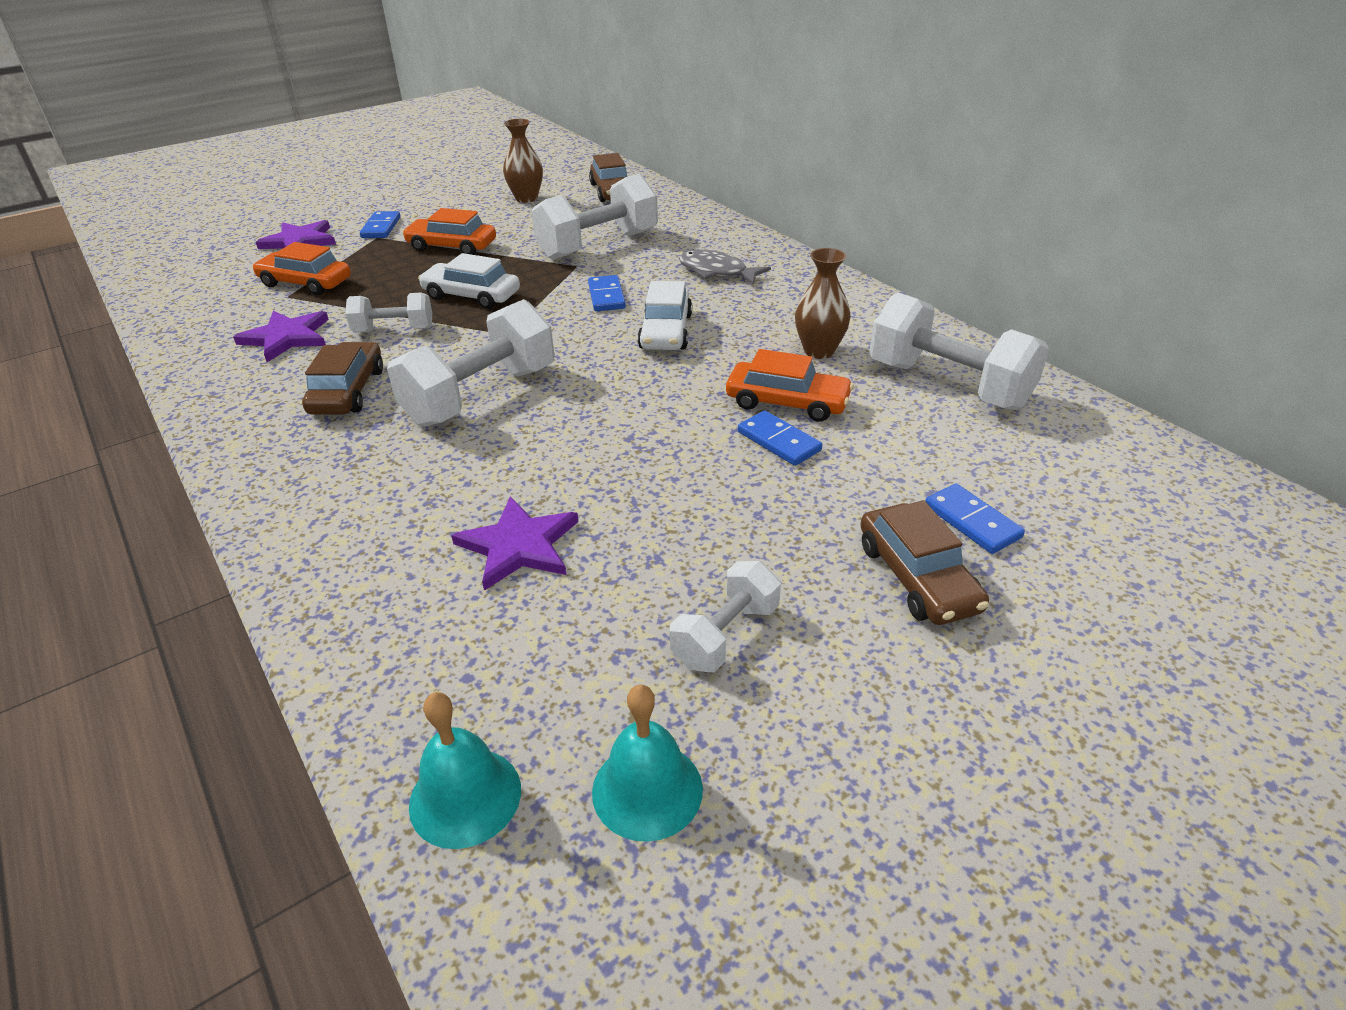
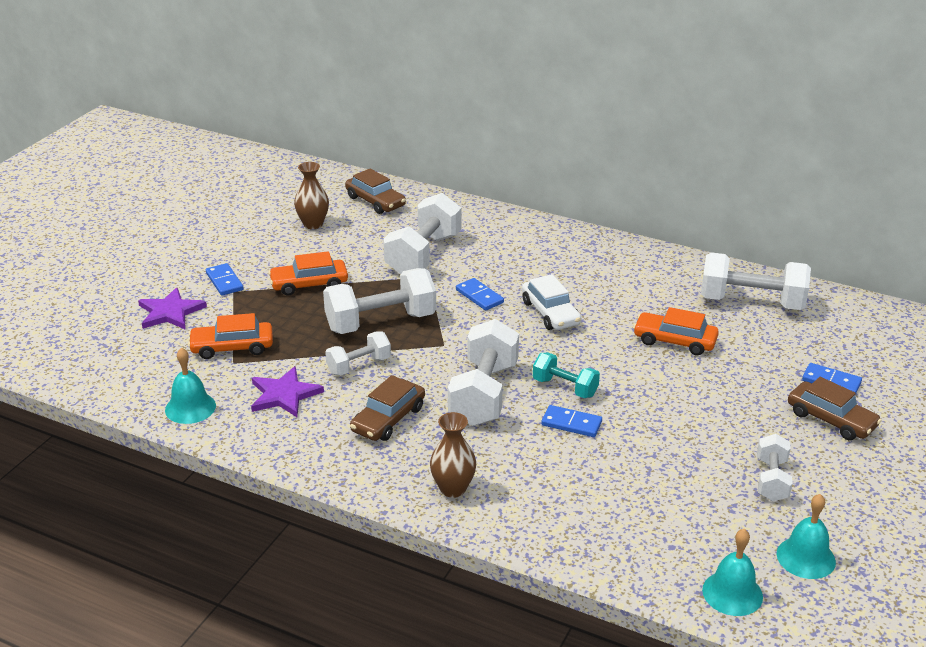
camera: 30 degrees left, 5 degrees down
(192, 325) = (190, 407): none -> turquoise bell
(348, 391) = (388, 419): brown car -> brown car turned 120 degrees counterclockwise
(471, 296) = (380, 322): white car -> white dumbbell
(519, 546) = (619, 475): purple star -> none
(582, 416) = (565, 387): none -> turquoise dumbbell
(717, 272) = (533, 256): grey fish -> none
(779, 441) = (694, 367): blue domino -> blue domino (571, 423)
(787, 402) = (674, 341): orange car -> orange car turned 150 degrees counterclockwise
(819, 351) = (659, 300): brown vase -> brown vase (453, 489)

